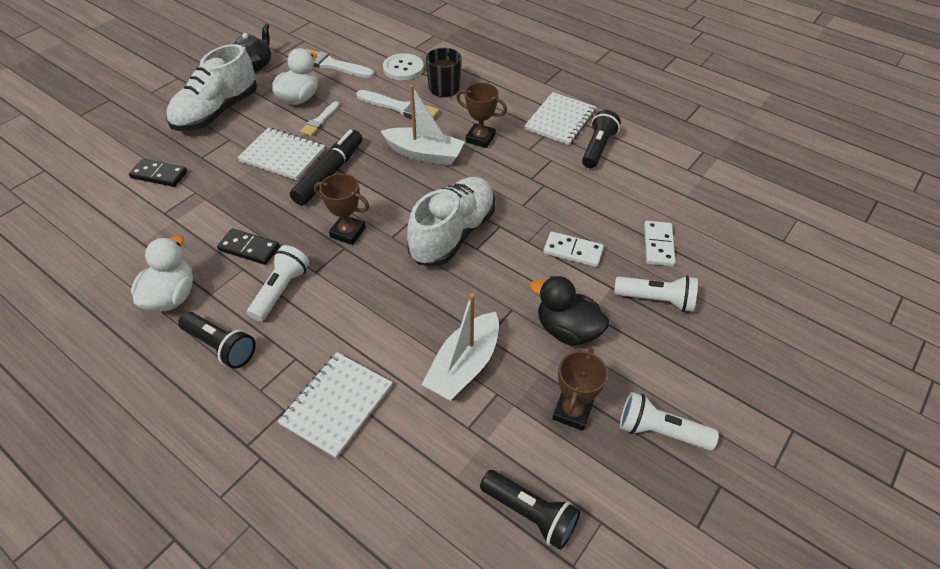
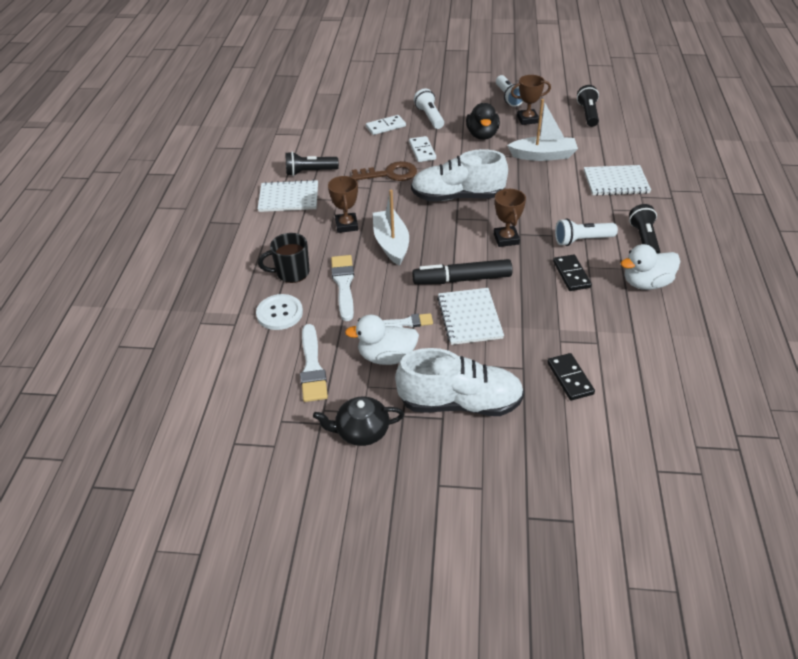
camera: 120 degrees left, 5 degrees down
(544, 203) = (390, 174): none -> brown key

